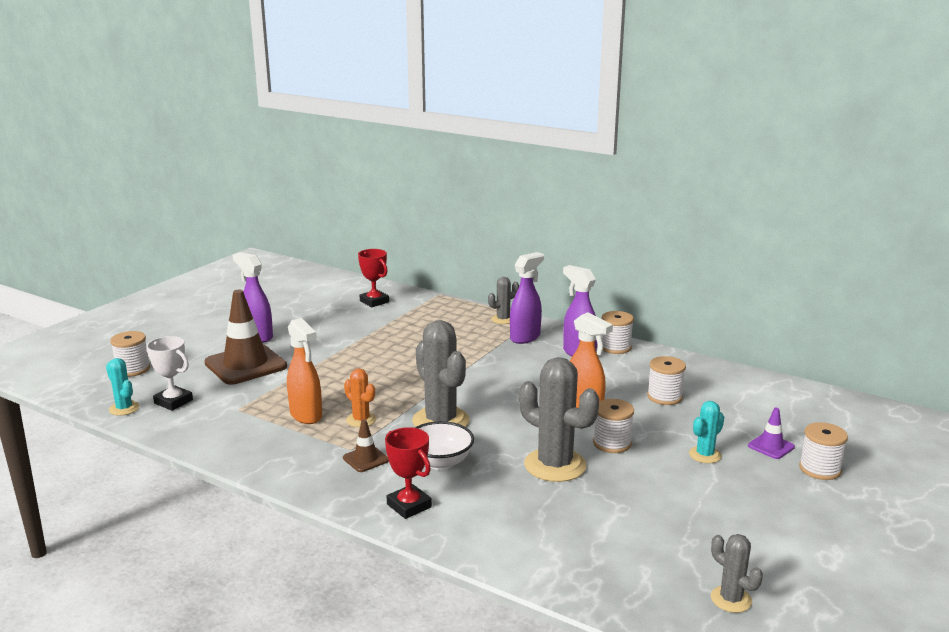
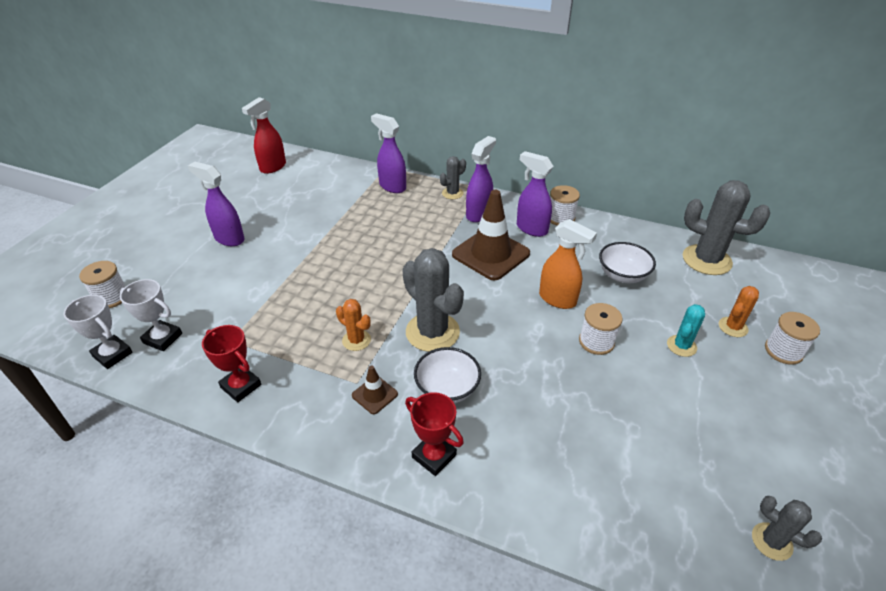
camera: 10 degrees left, 20 degrees up
(124, 408) = (112, 354): turquoise cactus -> white trophy
(245, 365) = (225, 278): brown traffic cone -> brown traffic cone (490, 254)
(306, 415) = (301, 341): orange spray bottle -> none
(318, 286) = (272, 167): none -> red spray bottle
(374, 301) = (330, 182): red trophy -> red trophy (241, 386)
(439, 309) = (392, 186): none -> purple spray bottle
(555, 465) = (554, 378): grey cactus -> grey cactus (706, 260)
(664, 397) = (622, 275): white spool -> white bowl
(771, 446) = (733, 327): purple traffic cone -> orange cactus

